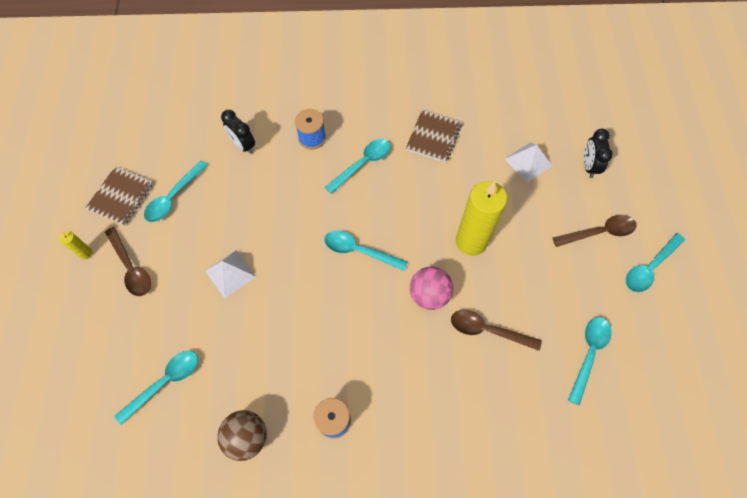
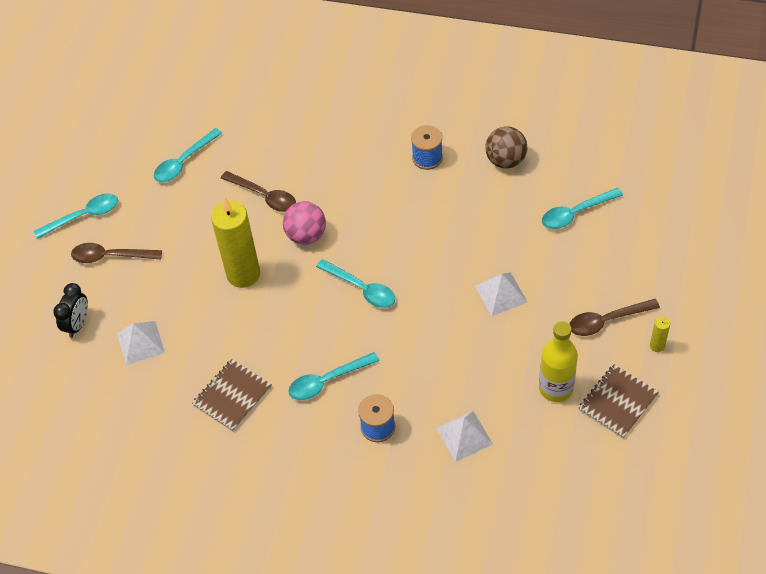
camera: 160 degrees left, 10 degrees down
(131, 267) = (606, 321): brown spoon -> brown spoon turned 90 degrees counterclockwise
(173, 197) = (555, 388): turquoise spoon -> yellow bottle
(243, 145) = (464, 436): black clock -> white pyramid

